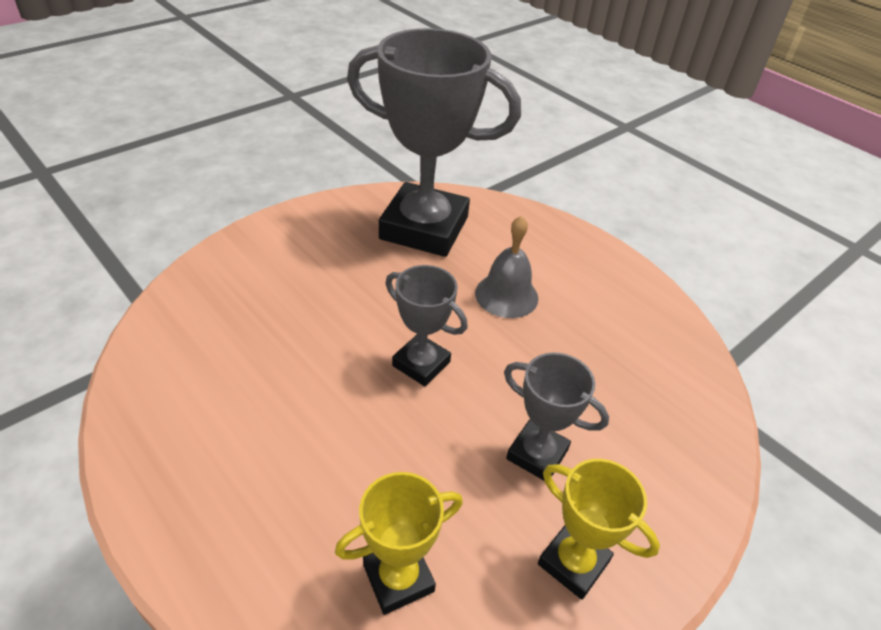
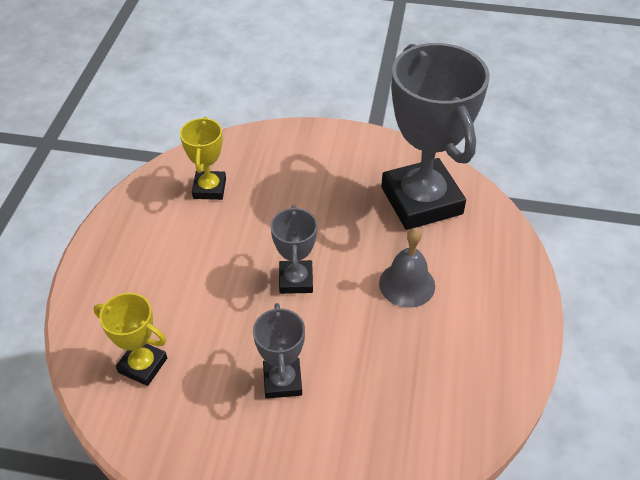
camera: 55 degrees right, 5 degrees up
(573, 562) = (220, 443): yellow trophy -> yellow trophy (209, 188)

